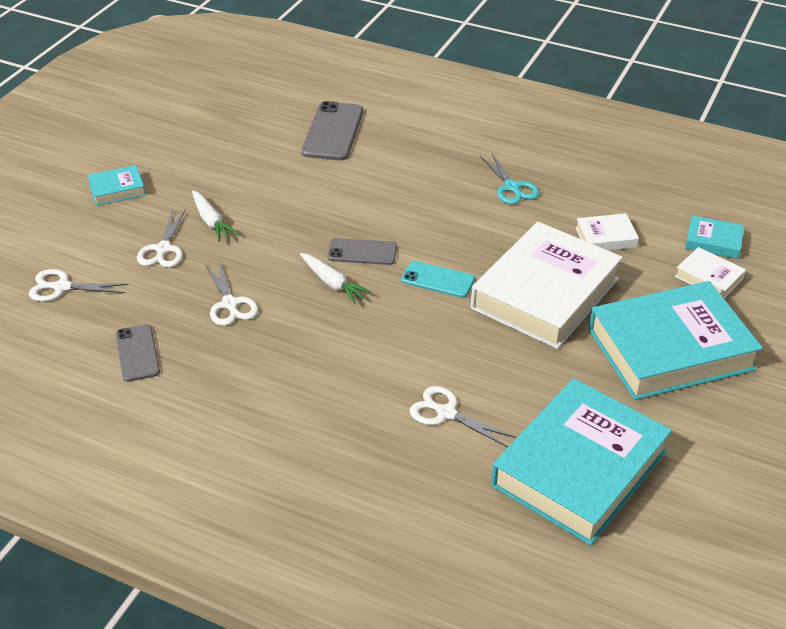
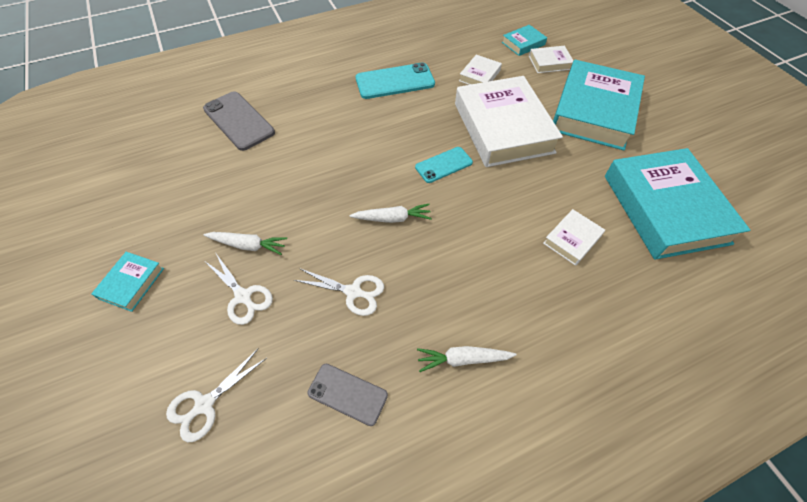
camera: 50 degrees left, 15 degrees up
(232, 402) = (463, 359): none -> white carrot
(362, 252) = (378, 183): grey phone -> none
(446, 413) = (572, 239): white scissors -> white book
(512, 187) = (395, 81): turquoise scissors -> turquoise phone

